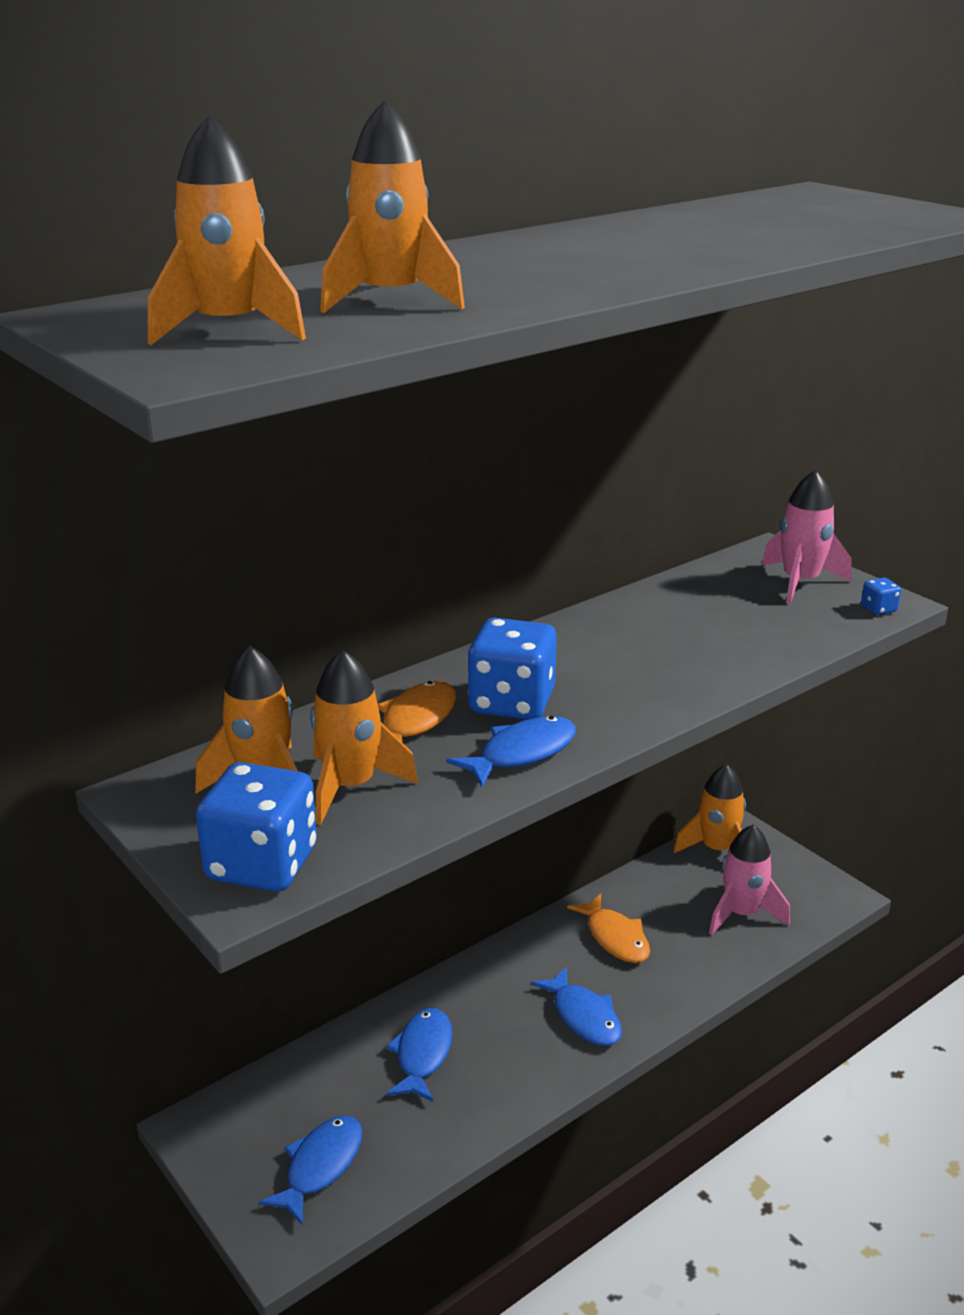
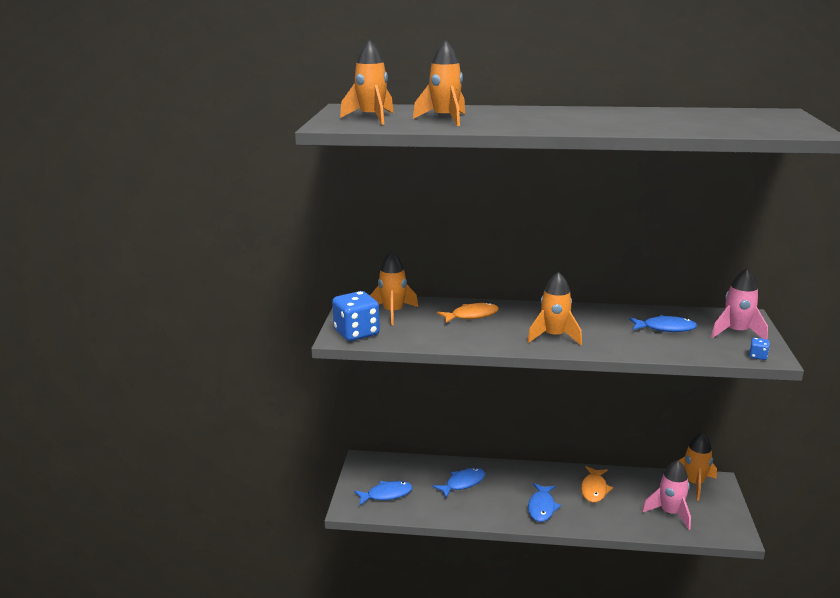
camera: 45 degrees right, 5 degrees down
(350, 787) = (417, 325): orange rocket -> orange rocket (554, 336)
(512, 702) = (517, 324): blue dice -> none
(521, 753) = (491, 339): blue fish -> blue fish (665, 328)

